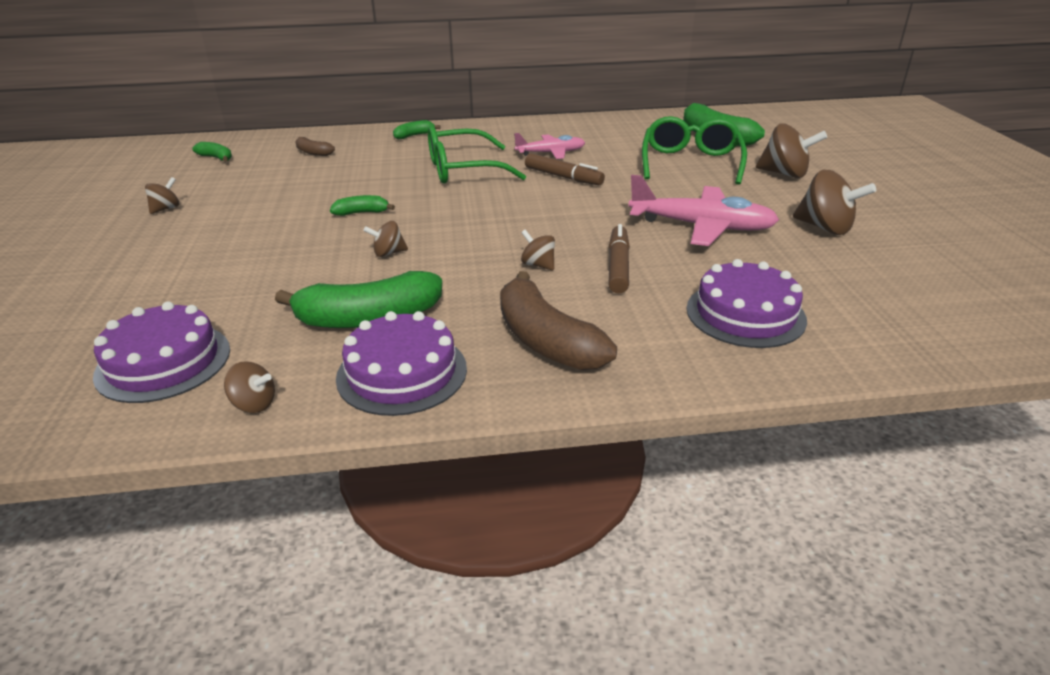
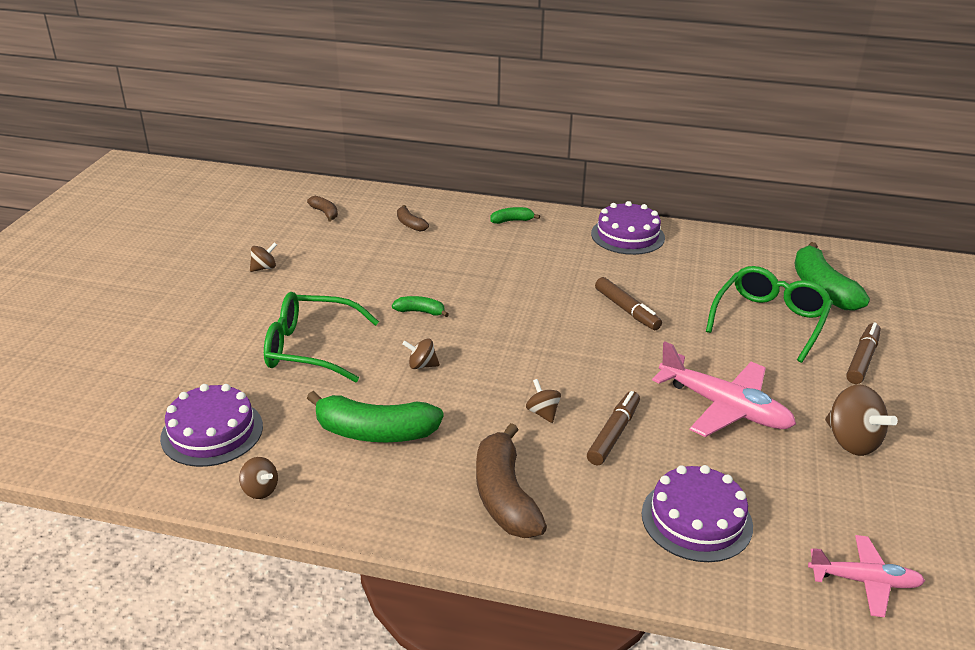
camera: 20 degrees right, 0 degrees up
(216, 158) = (325, 213): green banana -> brown banana
(402, 372) = (376, 493): purple cake -> purple cake (627, 235)
(463, 170) = (535, 278): green glasses -> green glasses (310, 348)
(551, 153) = (633, 274): pink plane -> pink plane (864, 581)
(784, 174) = (862, 359): brown spinning top -> brown marker

